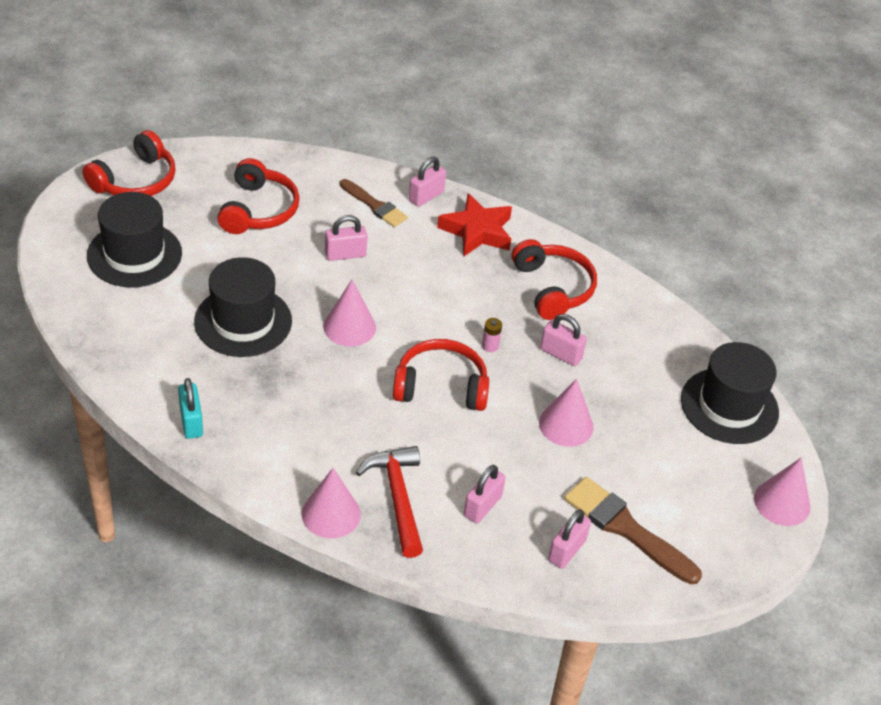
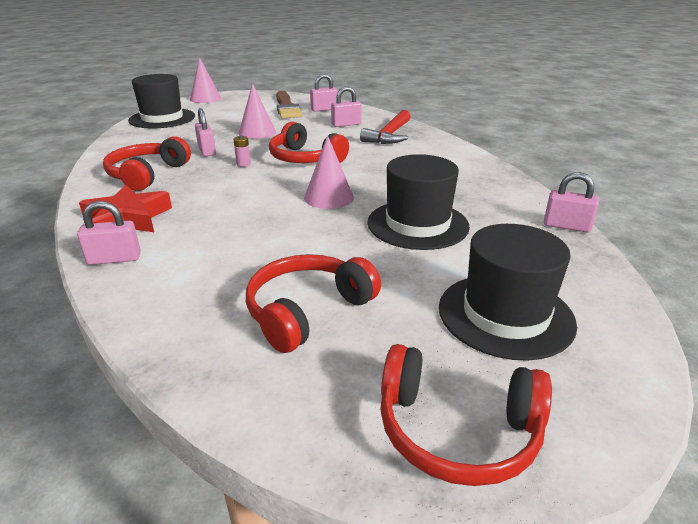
camera: 140 degrees left, 15 degrees down
(135, 180) = (457, 429): red headphones -> red headphones turned 150 degrees counterclockwise
(191, 422) = (504, 187): turquoise padlock -> none
(331, 514) = (435, 139): pink cone -> none
(345, 254) = (267, 240): pink padlock -> pink padlock (566, 226)
(375, 205) = (176, 269): brown brush -> none

